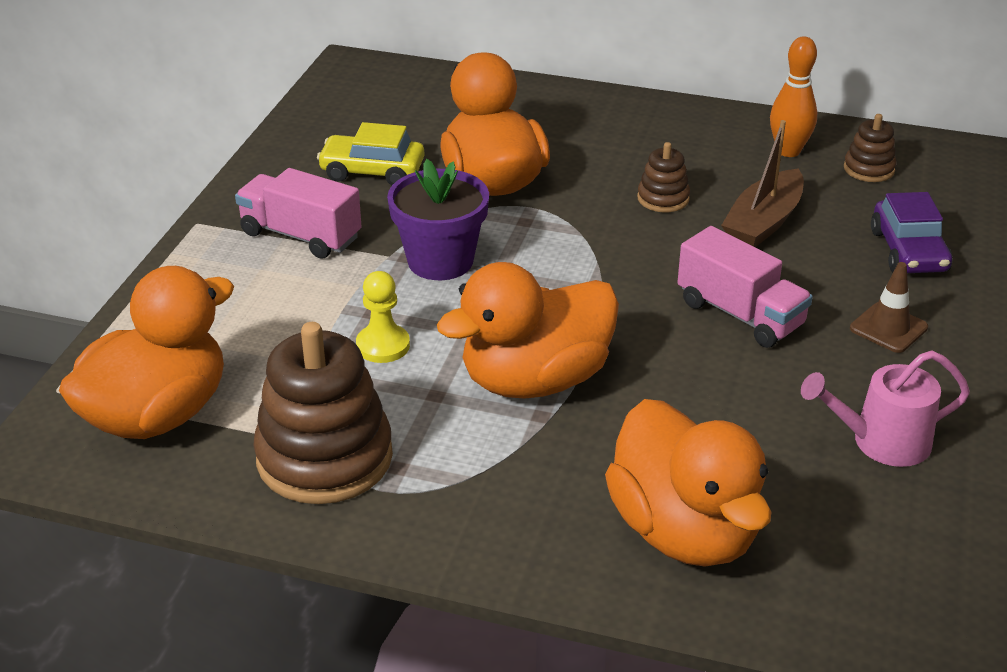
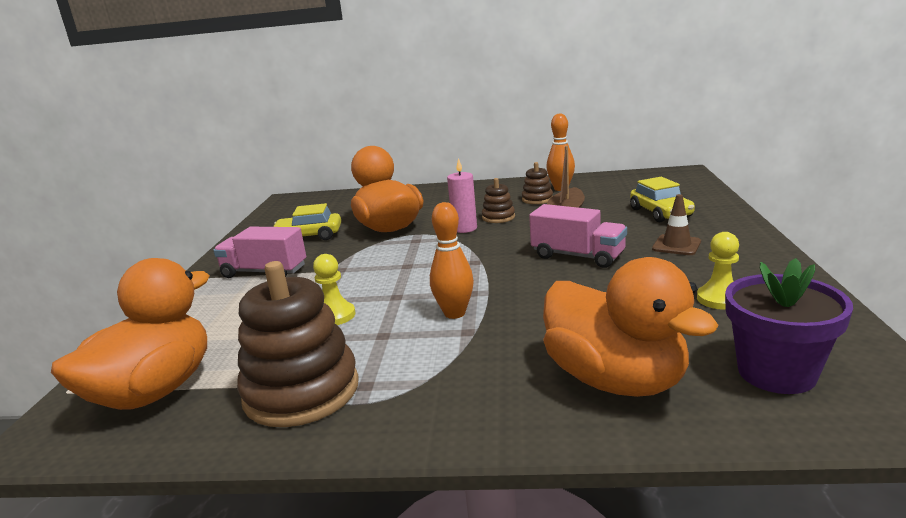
camera: 10 degrees left, 15 degrees down
(440, 261) = (365, 267): purple flower pot -> purple flower pot (776, 373)
(535, 380) = (454, 313): orange duck -> orange bowling pin
(604, 212) = (464, 228): none -> pink candle
(869, 169) = (611, 187): brown stacking toy -> brown stacking toy (537, 199)
(882, 442) = (719, 299): pink watering can -> yellow pawn
(908, 251) = (660, 213): purple car -> yellow car

